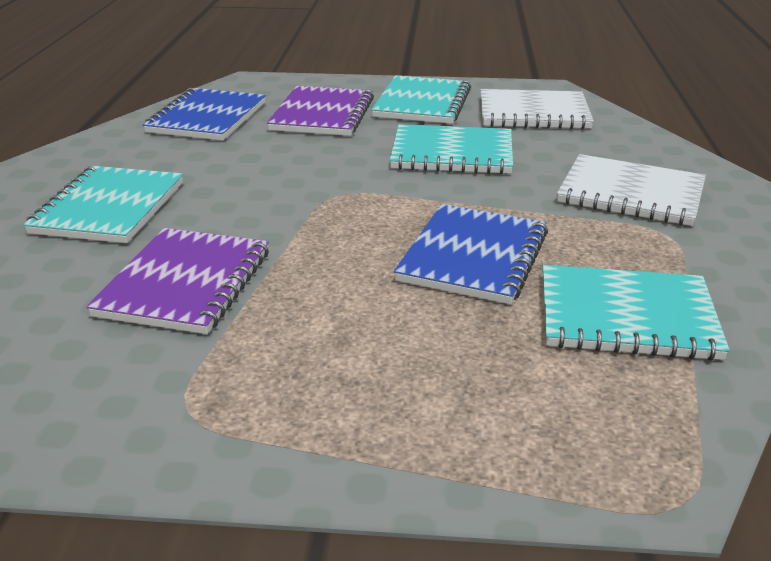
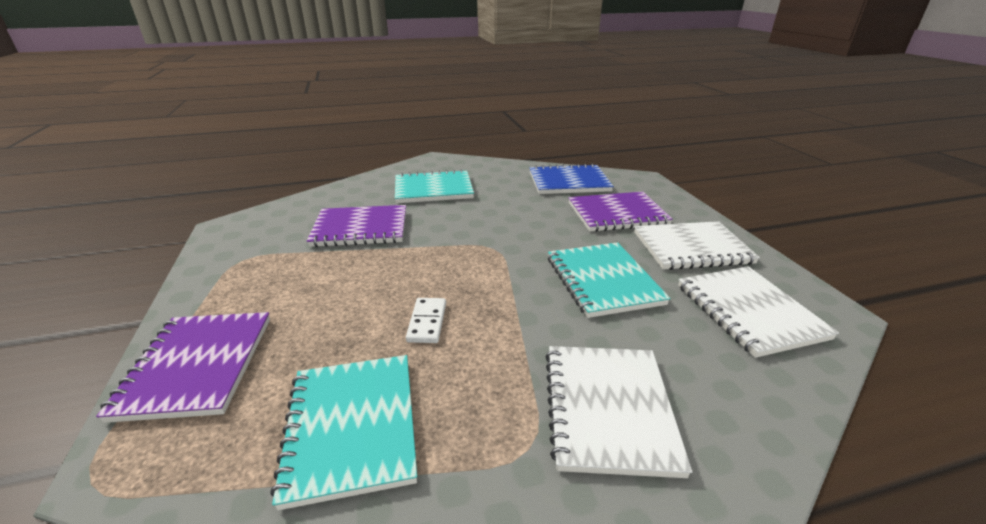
camera: 70 degrees right, 0 degrees up
(422, 103) = (691, 248): turquoise notebook -> white notebook
(473, 256) = (427, 322): blue notebook -> white domino
(486, 436) = (197, 366): none -> purple notebook

